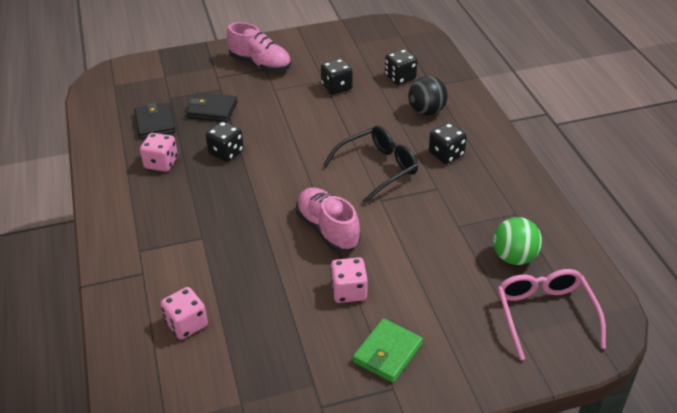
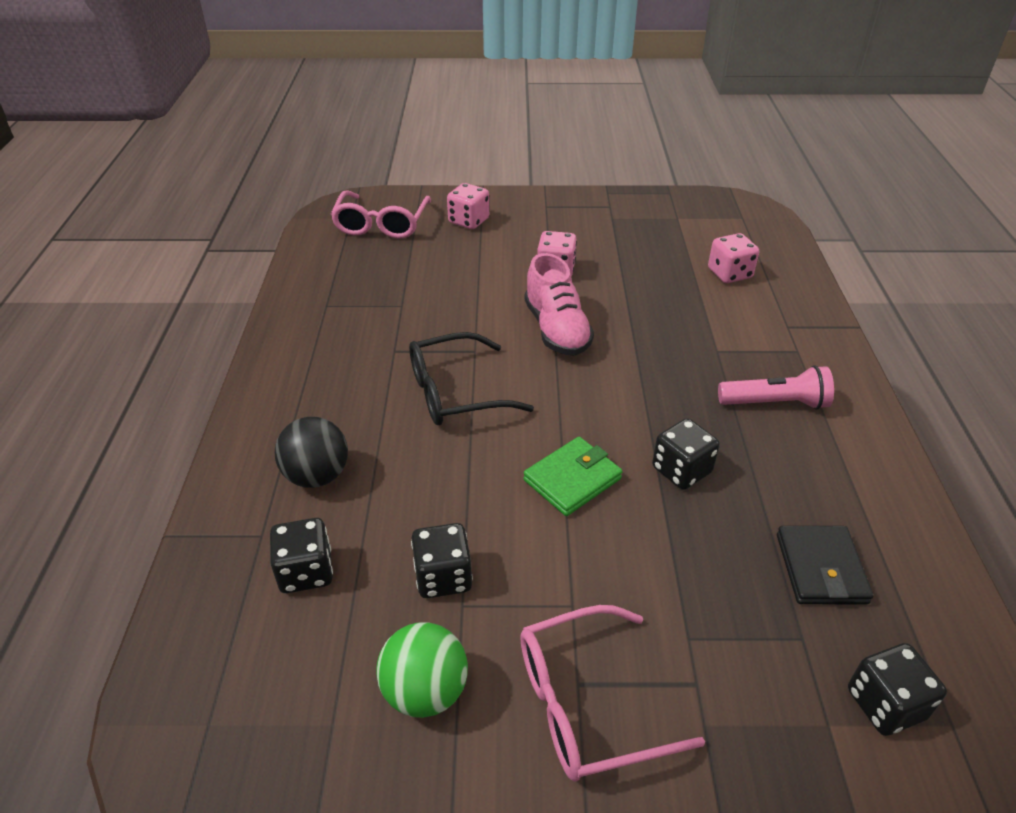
camera: 165 degrees left, 0 degrees up
(161, 163) = (791, 474): pink dice -> pink dice (468, 221)
(164, 204) = (775, 403): none -> pink flashlight
(212, 110) = (706, 576): black wallet -> none
(260, 64) = (587, 704): pink shoe -> pink glasses
(387, 353) = (539, 224): green wallet -> green wallet (572, 479)
(446, 154) = (346, 393): black dice -> black dice (885, 704)
(514, 257) = (368, 267): green ball -> green ball (425, 691)

